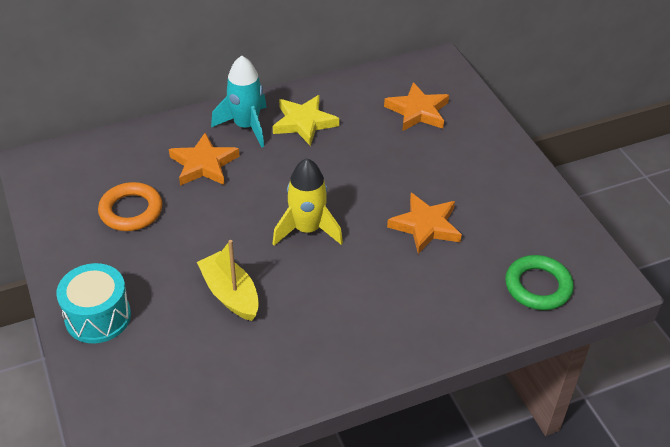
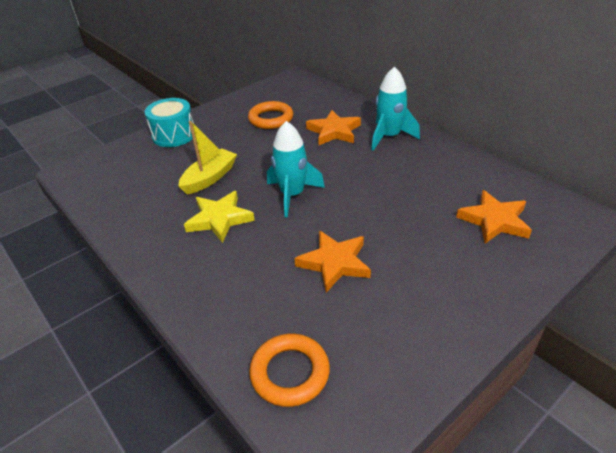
camera: 75 degrees right, 5 degrees down
(304, 123) = (417, 161): yellow star -> yellow star (219, 219)
(307, 229) = (292, 195): yellow rocket -> turquoise rocket
(538, 286) = (290, 373): green ring -> orange ring

